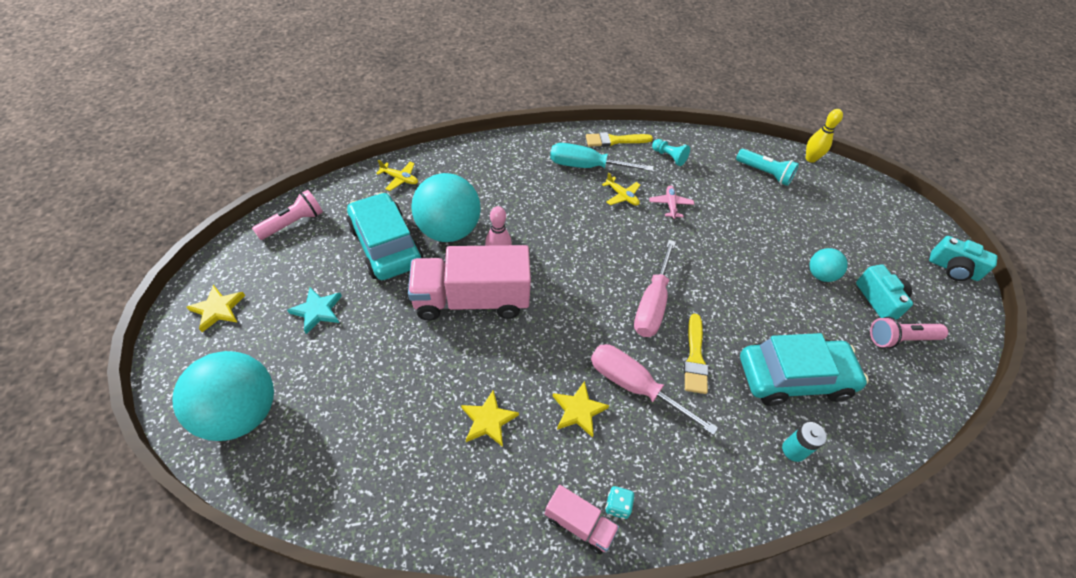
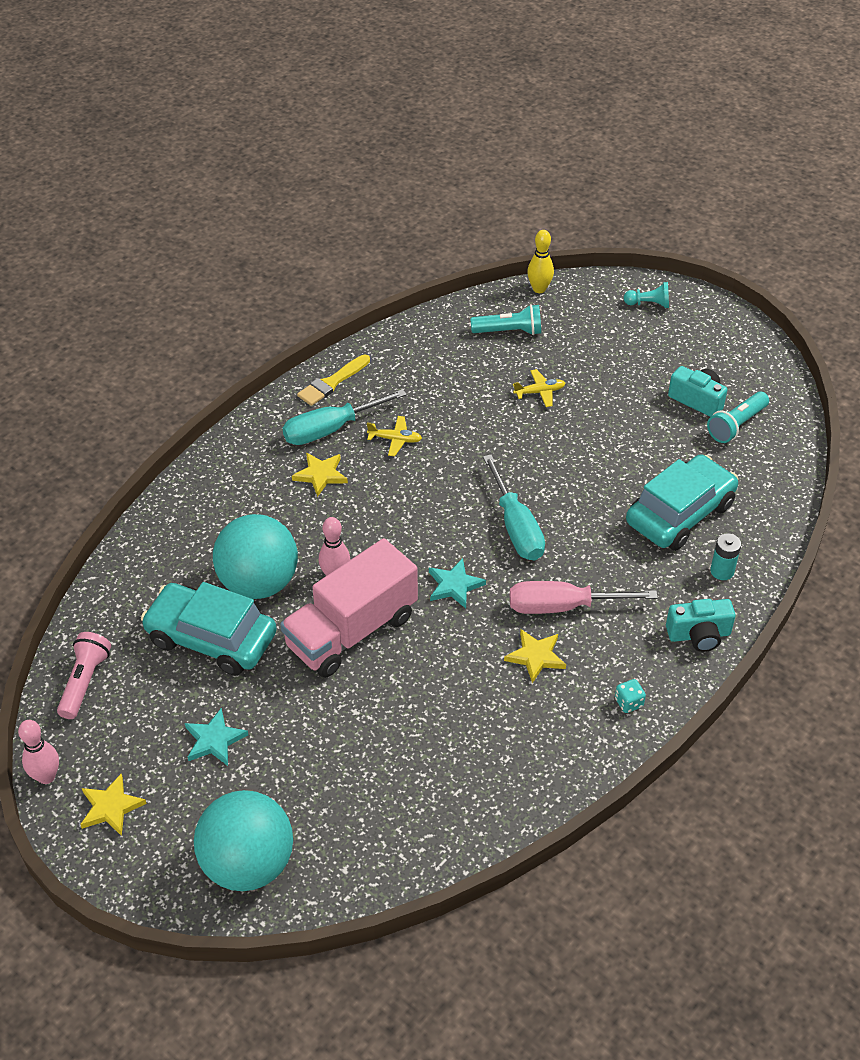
camera: 35 degrees left, 5 degrees down
(211, 264) = (46, 776): none -> pink bowling pin
(400, 179) = (146, 564): yellow plane -> yellow plane (539, 392)
(488, 420) = (470, 716): yellow star -> yellow star (321, 475)
(569, 316) = (454, 585): none -> turquoise star
(579, 524) = (612, 735): pink truck -> none
(652, 304) = (516, 527): pink screwdriver -> turquoise screwdriver
(669, 157) = (403, 368): turquoise pawn -> turquoise pawn (648, 304)
(670, 205) = (449, 420): pink plane -> none
(695, 358) = (591, 550): yellow brush -> none
(820, 275) = (634, 407): turquoise ball -> none
(900, 339) = (736, 425): pink flashlight -> turquoise flashlight
(953, 269) = (735, 332): turquoise camera -> turquoise camera (699, 635)

